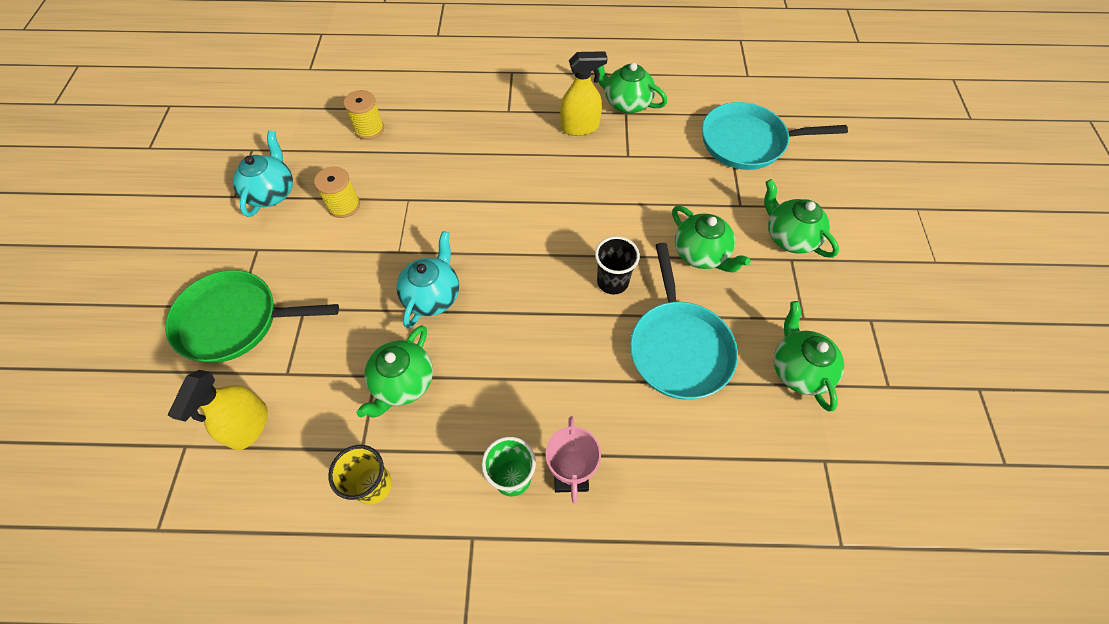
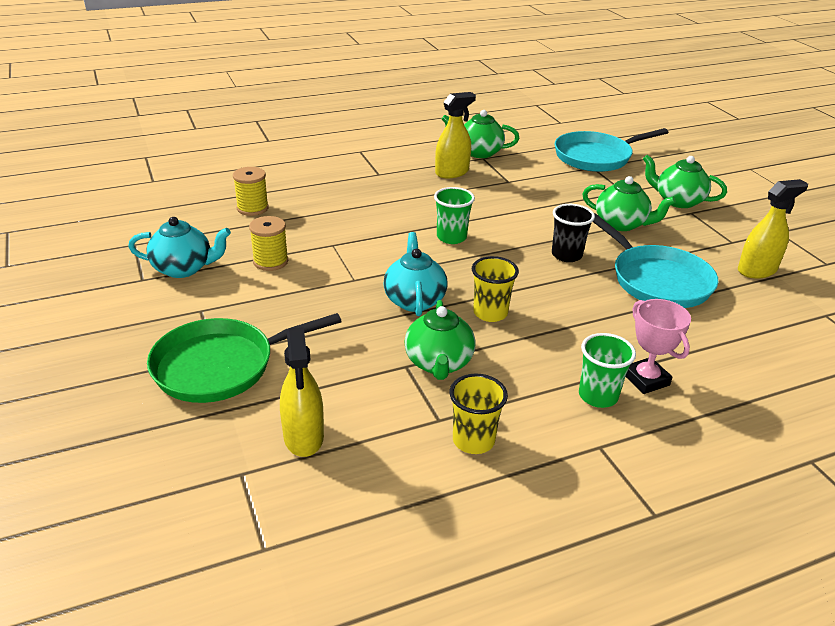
camera: 25 degrees left, 25 degrees down
(272, 192) = (184, 268): turquoise teapot -> turquoise teapot turned 105 degrees clockwise
(488, 336) = (490, 313): none -> yellow cup
(519, 222) = (451, 237): none -> green cup
(798, 369) = (757, 270): green teapot -> yellow spray bottle

